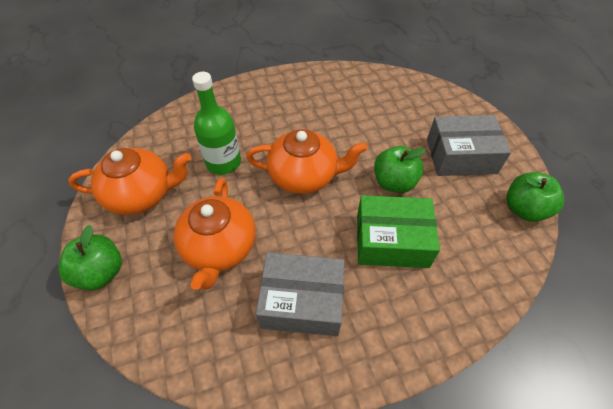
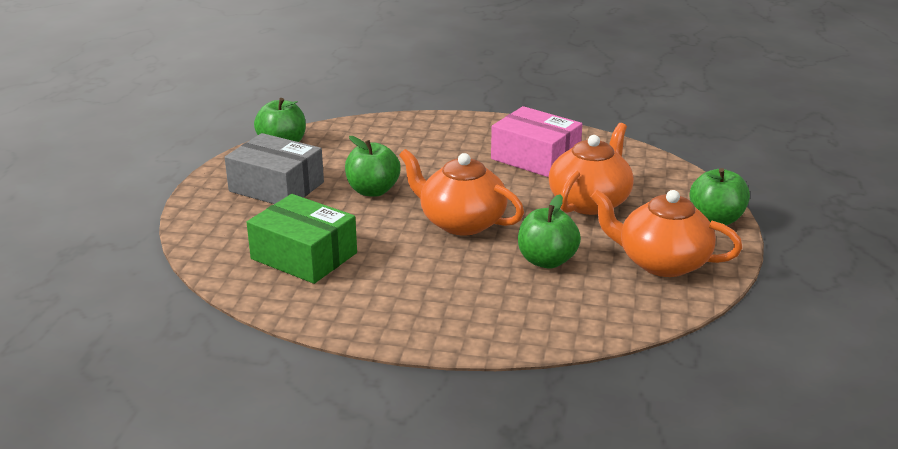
camera: 150 degrees left, 25 degrees down
(223, 162) = (546, 261): green bottle -> green apple
(302, 301) = (535, 157): grey box -> pink box
(391, 241) = (424, 162): green box -> green box (304, 256)

